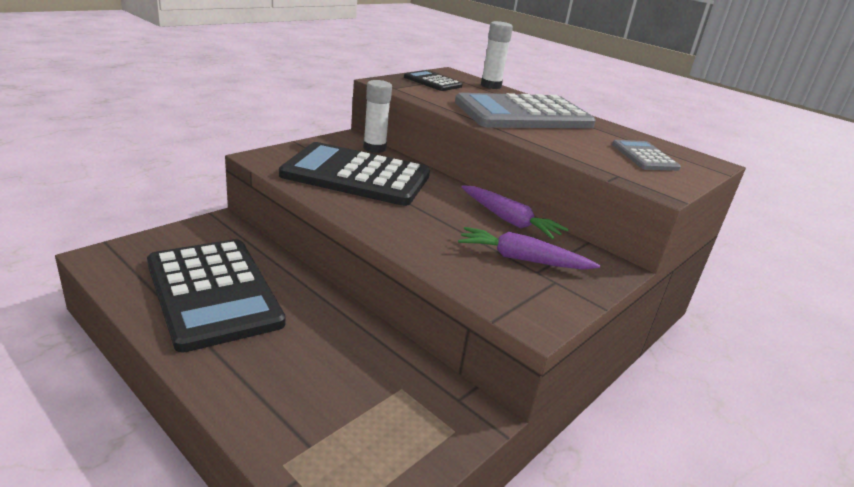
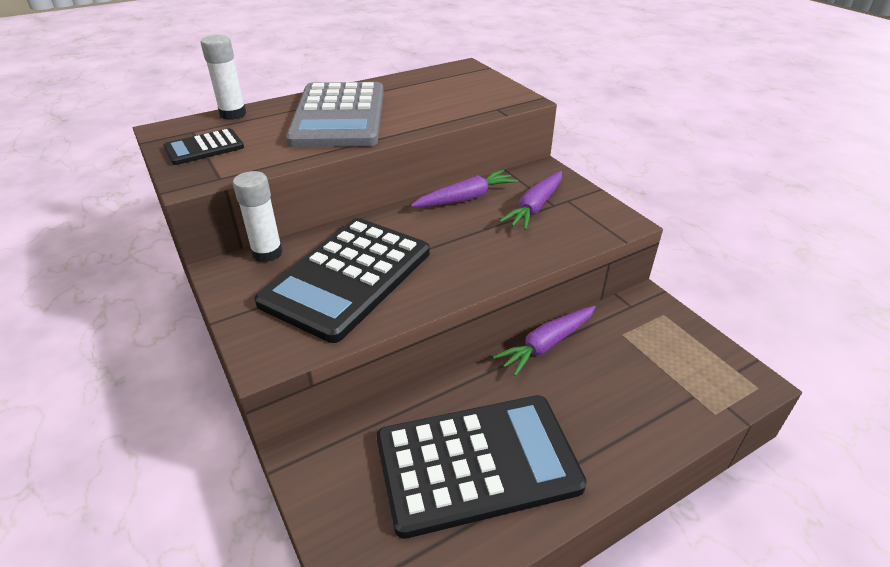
camera: 70 degrees left, 10 degrees up
(366, 330) = (547, 344): none -> purple carrot
(644, 156) = (455, 88): grey calculator -> none

